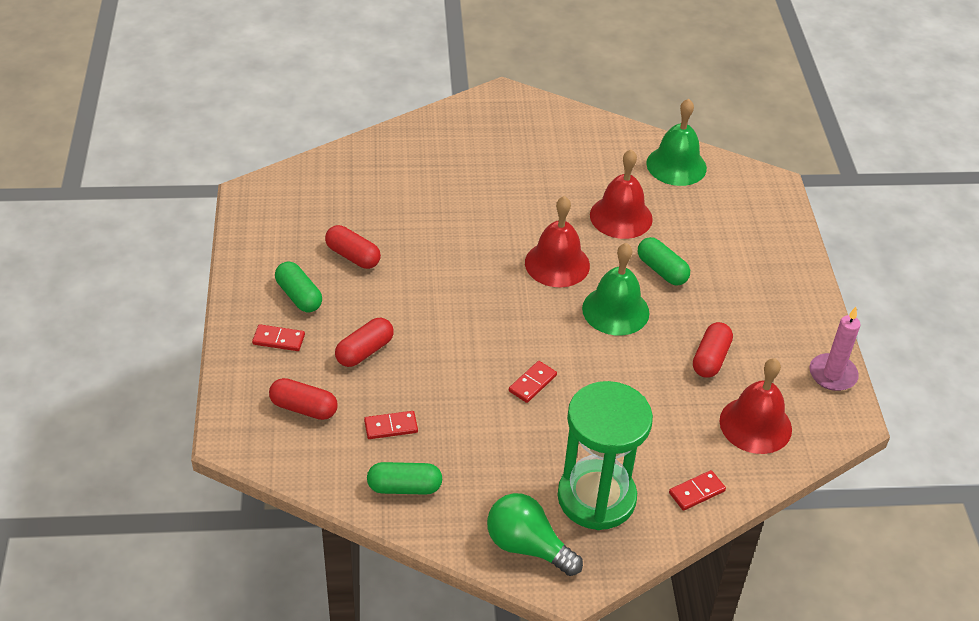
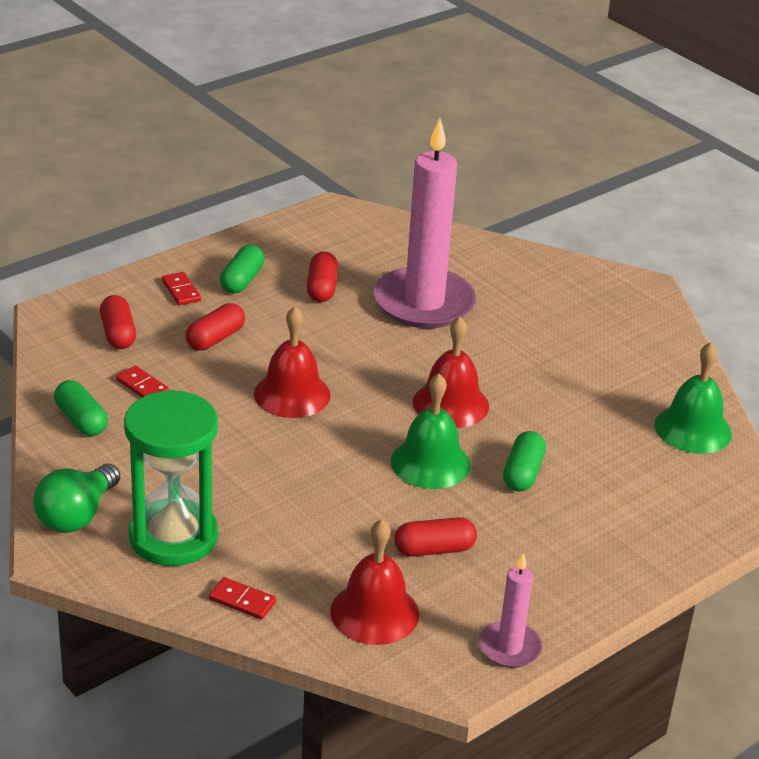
camera: 55 degrees right, 10 degrees down
(364, 351) = (215, 338): red capsule -> red capsule turned 60 degrees counterclockwise
(423, 212) = (424, 303): none -> pink candle
(527, 546) = (77, 515): green light bulb -> green light bulb turned 150 degrees counterclockwise
(532, 383) = (277, 446): red domino -> none
(621, 217) = (567, 419): red bell -> red bell (292, 394)

